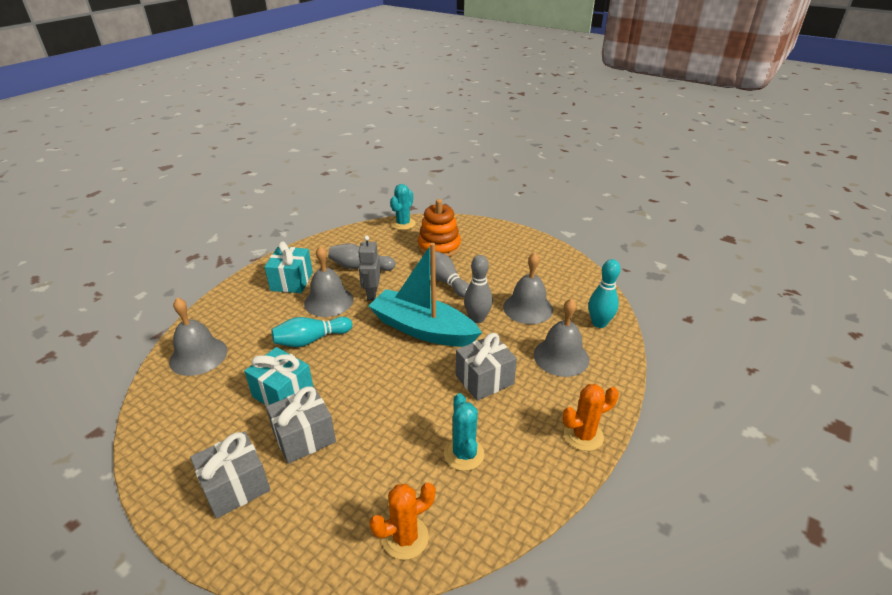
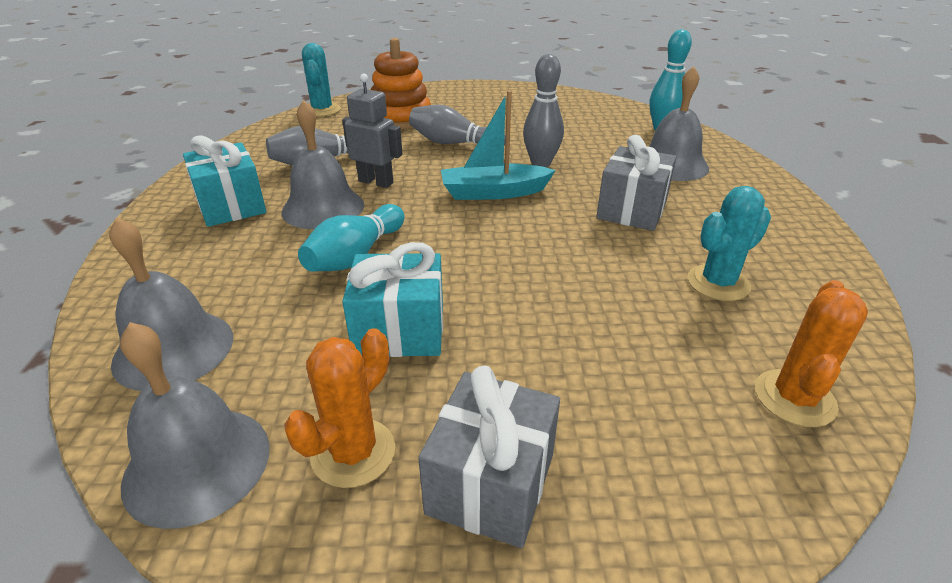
camera: 35 degrees left, 0 degrees up
(304, 437) = (506, 364): grey gift -> none
(372, 294) = (376, 182): grey robot -> grey robot turned 150 degrees clockwise
(423, 329) = (493, 192): turquoise boat -> turquoise boat, size x0.65
(464, 454) = (718, 283): turquoise cactus -> turquoise cactus turned 75 degrees counterclockwise
(528, 308) = (579, 138): grey bell -> grey bell (197, 464)
(583, 435) = (791, 215): orange cactus -> orange cactus (353, 452)

